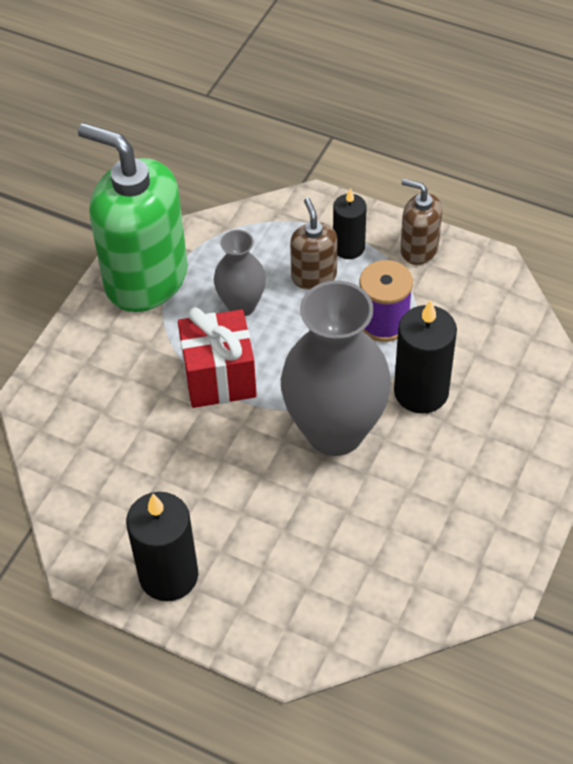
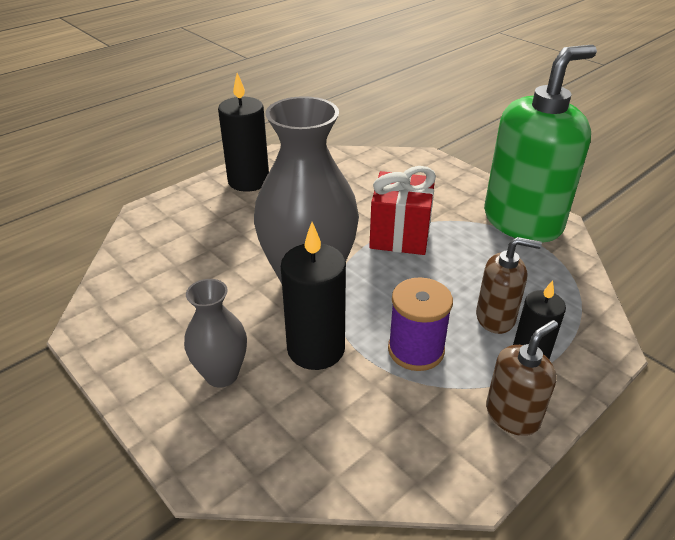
camera: 110 degrees right, 15 degrees down
(241, 305) = (474, 264): grey vase -> grey vase (222, 374)

